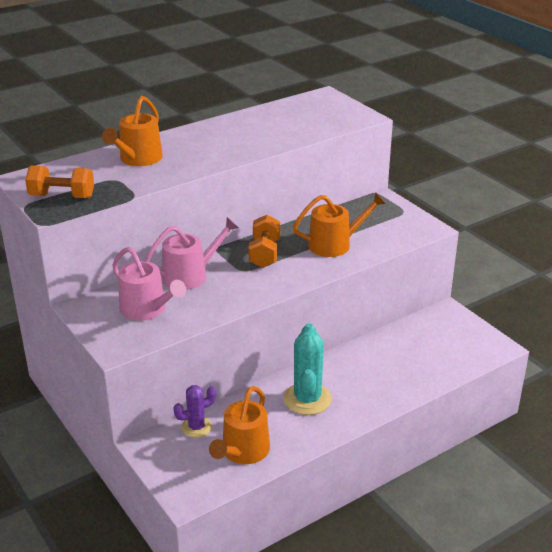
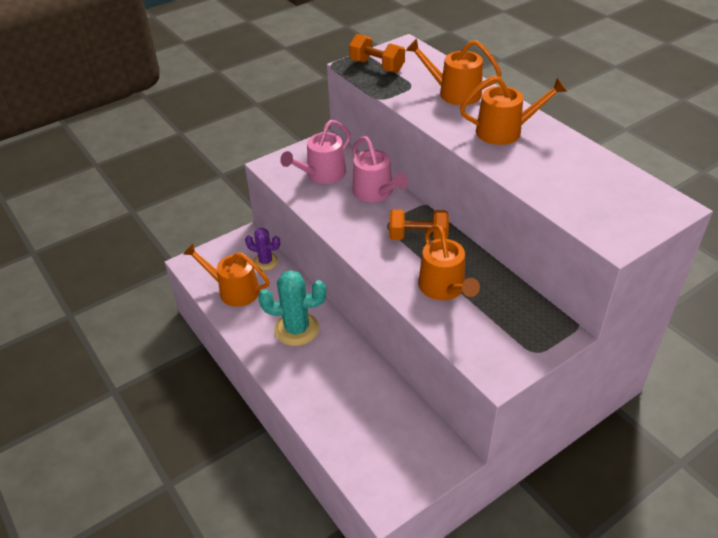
camera: 90 degrees right, 10 degrees up
(62, 196) = (377, 66): orange dumbbell -> orange dumbbell turned 60 degrees counterclockwise
(196, 427) = (265, 262): purple cactus -> purple cactus turned 45 degrees counterclockwise
(213, 142) = (505, 131): none -> orange watering can

